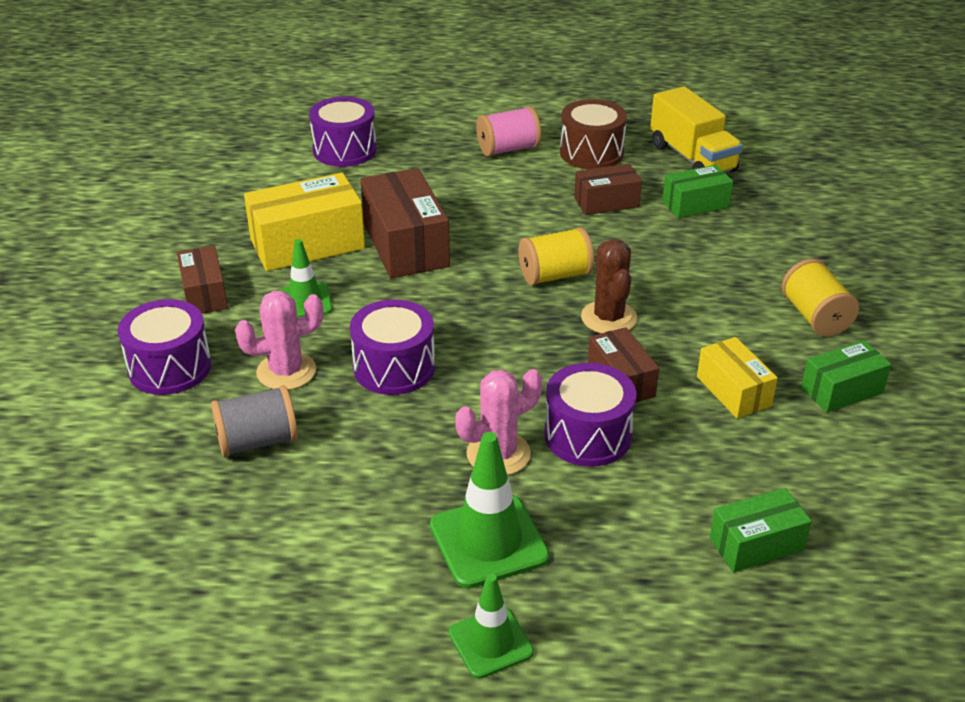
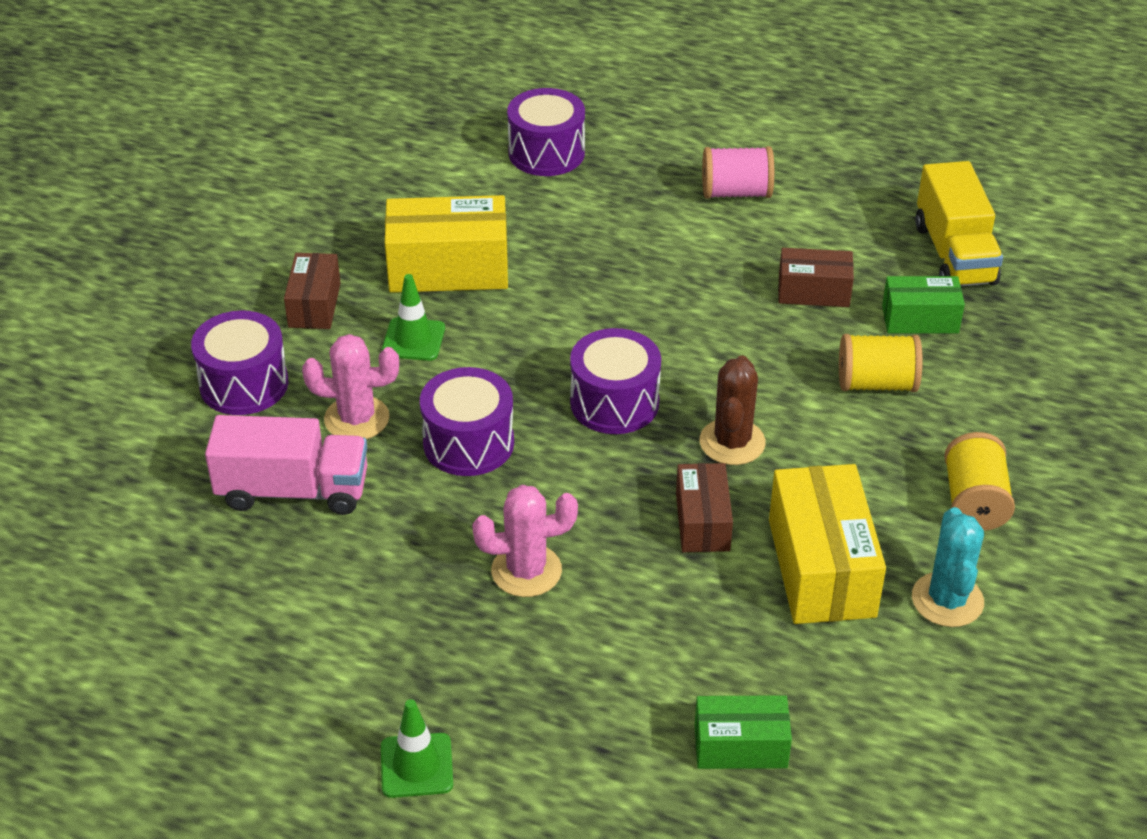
camera: 20 degrees right, 5 degrees up
(257, 441) = (293, 491): grey spool -> pink truck
(405, 245) = (553, 295): brown box -> none
(488, 541) = (468, 662): green traffic cone -> none
(555, 275) = (700, 374): yellow spool -> yellow spool (876, 383)
(588, 435) = (631, 576): purple drum -> purple drum (614, 402)
(591, 153) = (833, 220): brown drum -> none
(733, 391) = (821, 568): yellow box -> yellow box, size x1.69
(842, 390) = (947, 600): green box -> turquoise cactus

